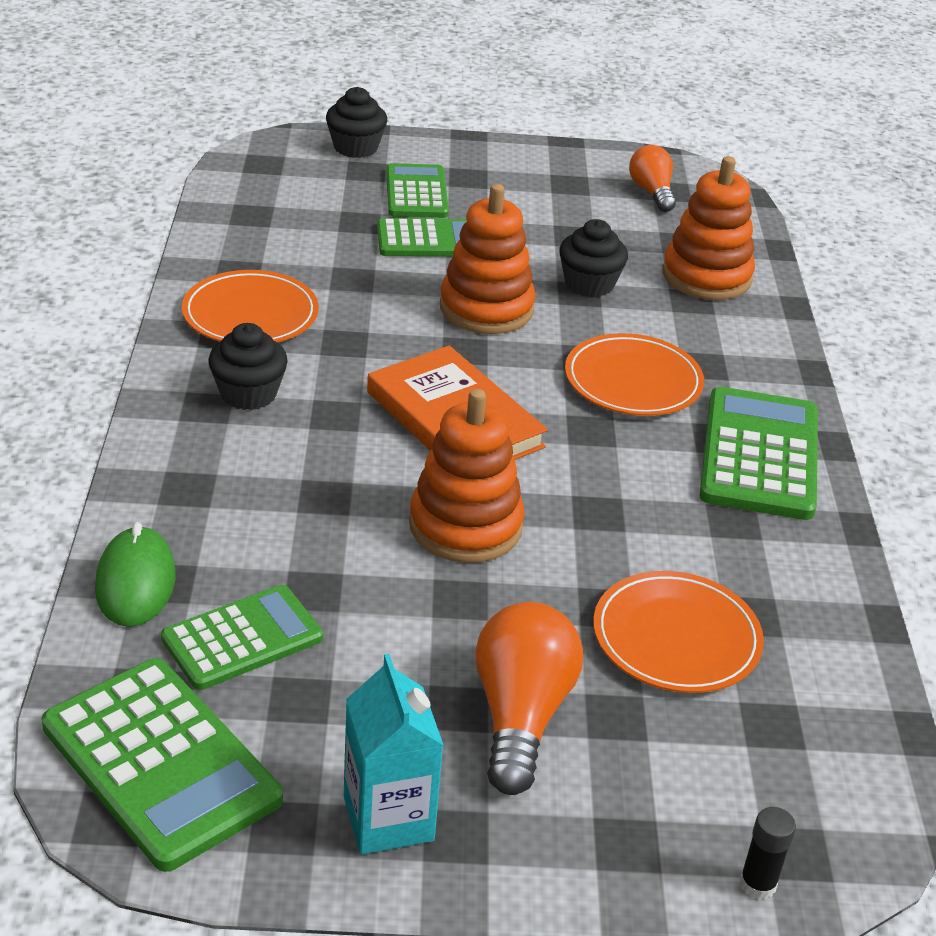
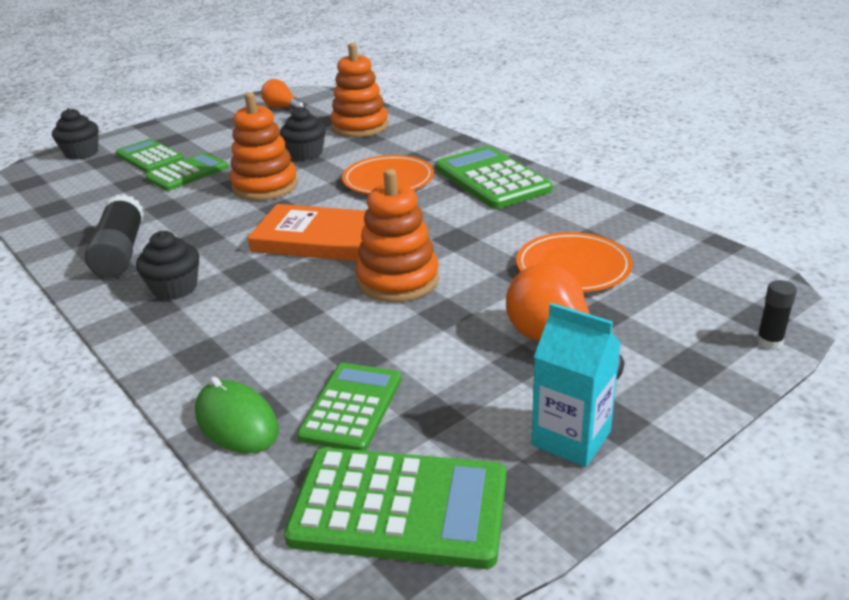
camera: 35 degrees left, 5 degrees down
(250, 314) = (120, 252): orange plate -> black glue stick

